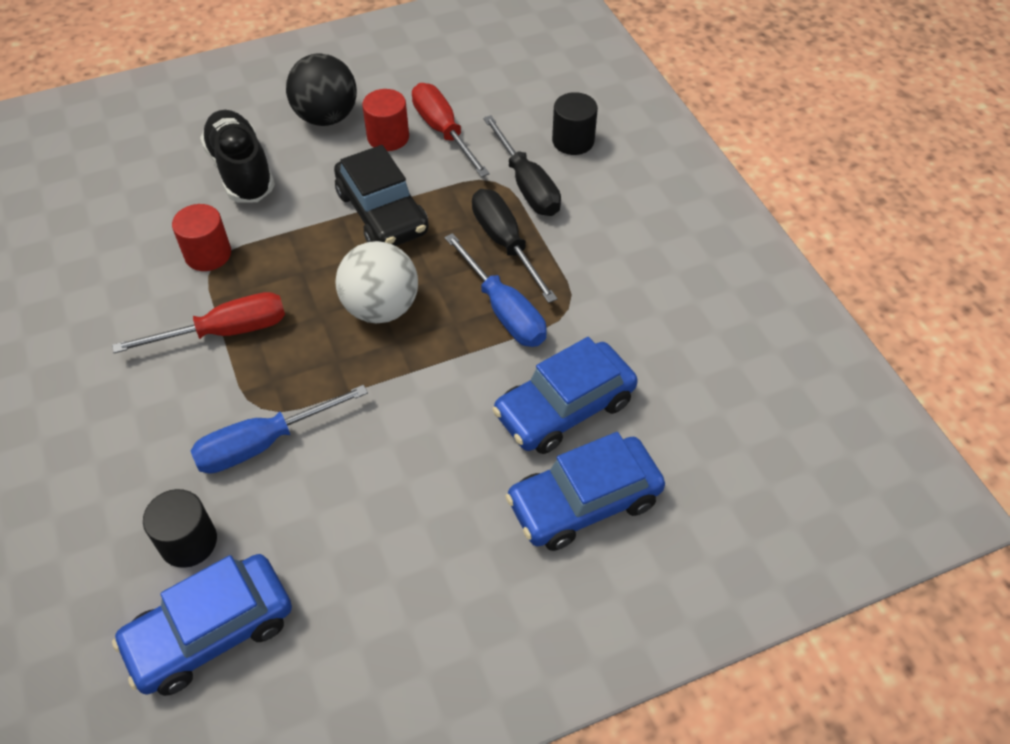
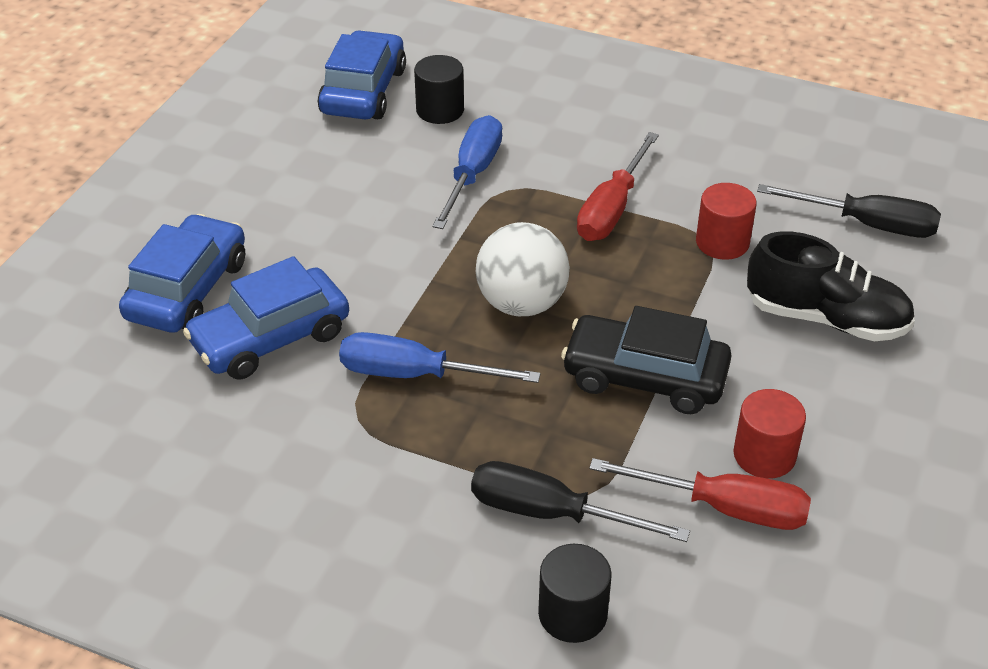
camera: 135 degrees right, 10 degrees down
(326, 117) = (857, 428): black ball -> none
(505, 243) = (490, 434): black screwdriver -> black screwdriver (867, 224)
(564, 408) = (270, 338): blue car -> blue car turned 135 degrees counterclockwise

